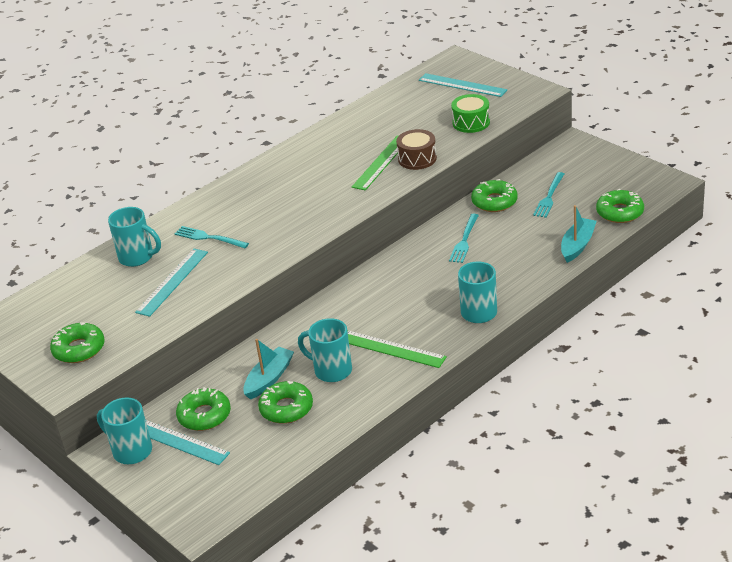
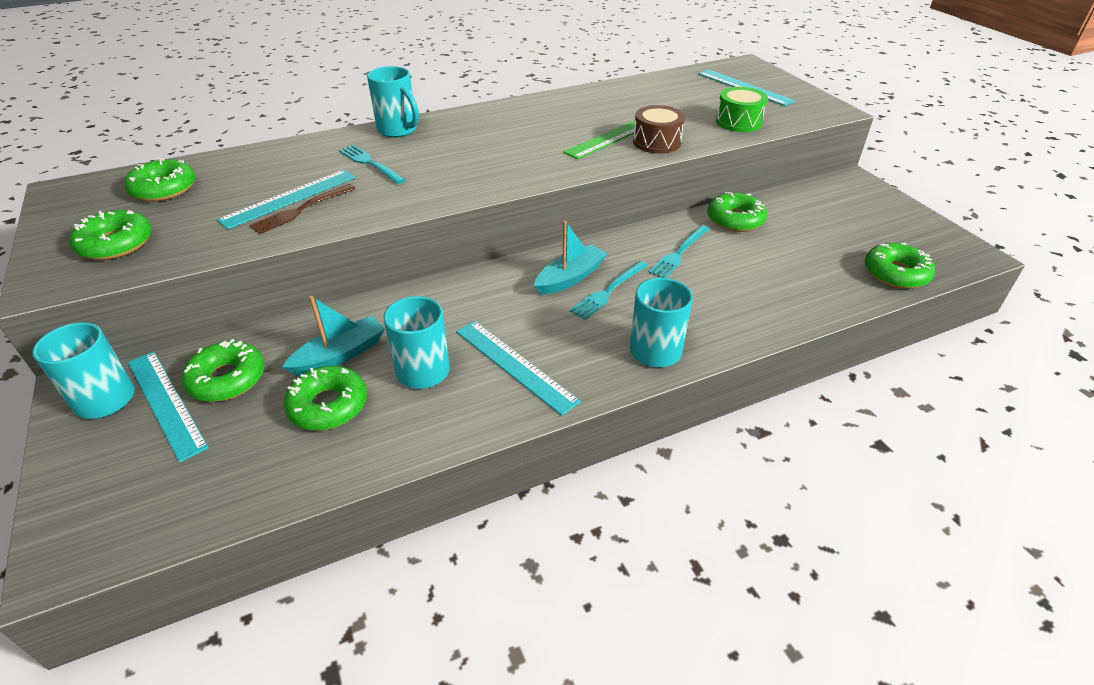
camera: 15 degrees right, 5 degrees up
(67, 302) = (164, 189): none -> green donut
(137, 257) = (280, 163): turquoise mug -> turquoise mug (398, 130)
(190, 288) = (300, 211): none -> brown fork
(391, 349) = (514, 365): green ruler -> turquoise ruler
(549, 197) = (805, 232): turquoise fork -> turquoise fork (608, 292)
(577, 245) = (825, 300): turquoise boat -> turquoise boat (570, 277)

